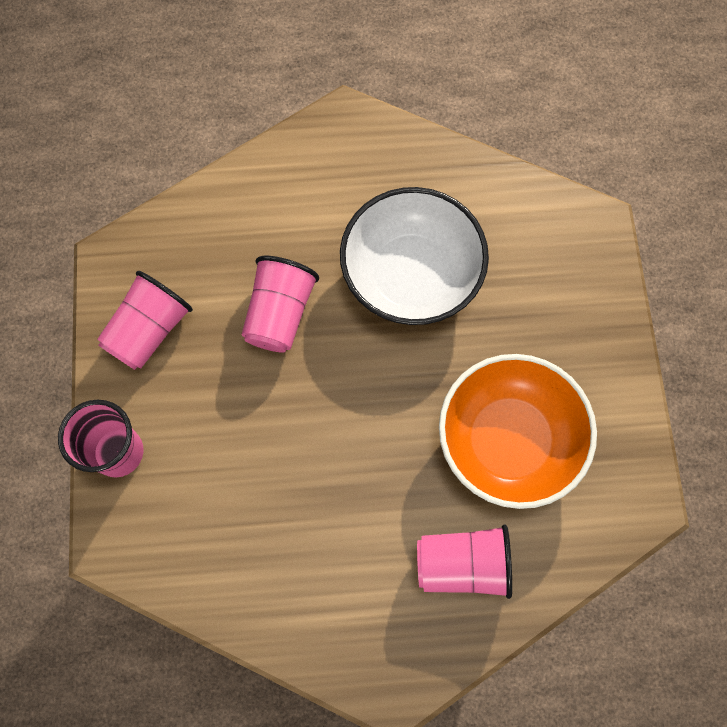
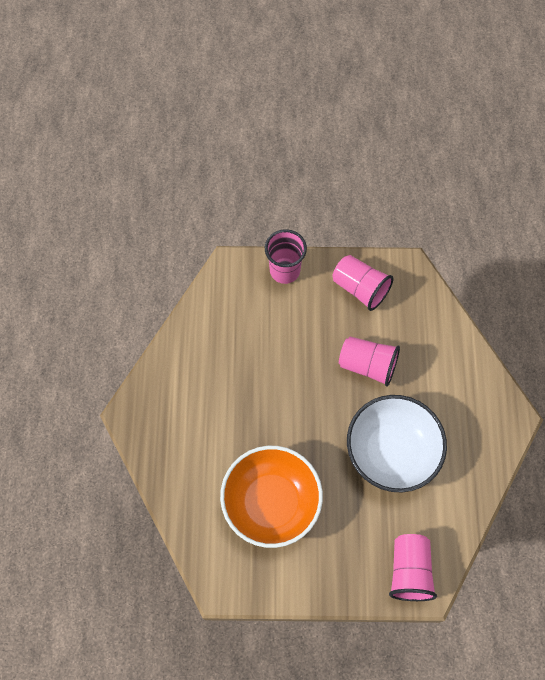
camera: 95 degrees right, 5 degrees down
(463, 564) = (196, 463): pink cup -> pink cup (409, 571)

